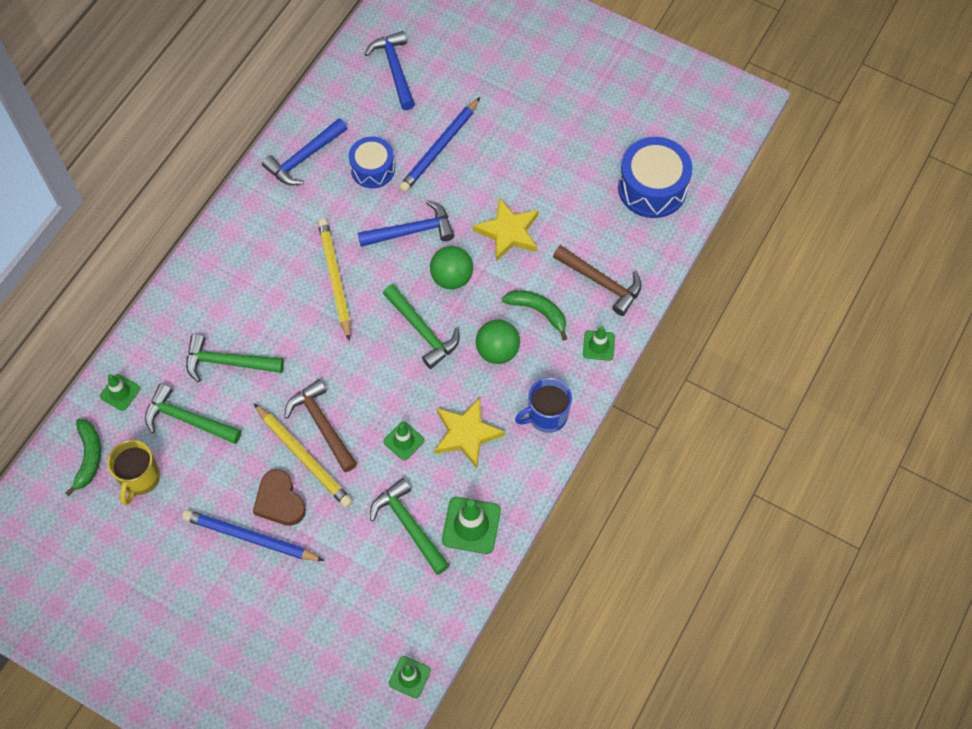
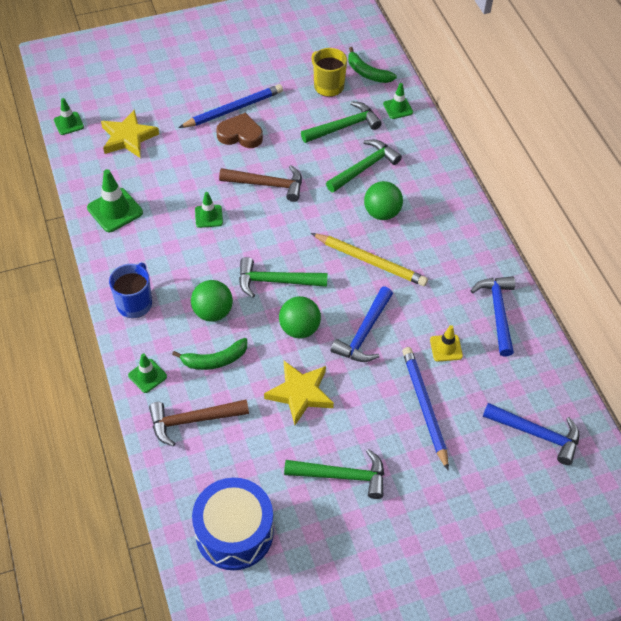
camera: 130 degrees right, 10 degrees down
(271, 309) = (382, 213): none -> green ball
(304, 457) = (255, 162): yellow pencil -> none
(373, 169) = (446, 348): blue drum -> yellow traffic cone
(409, 526) = (152, 181): green hammer -> green hammer (342, 476)
(466, 434) = (175, 251): yellow star -> yellow star (128, 138)

